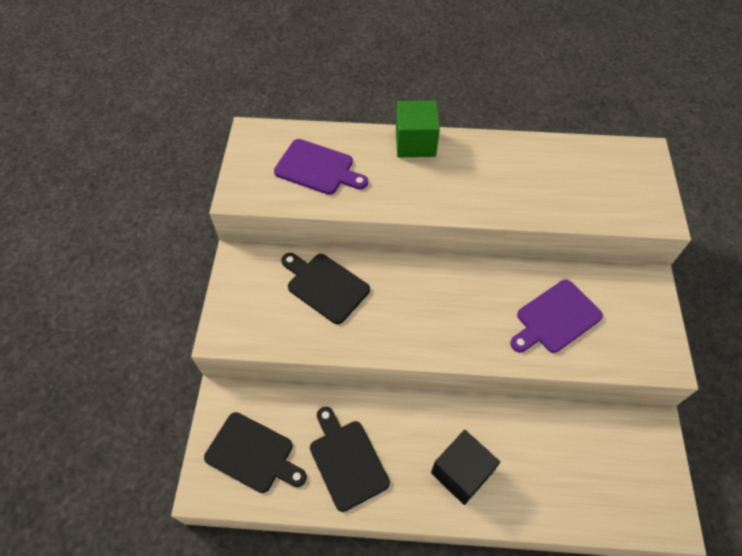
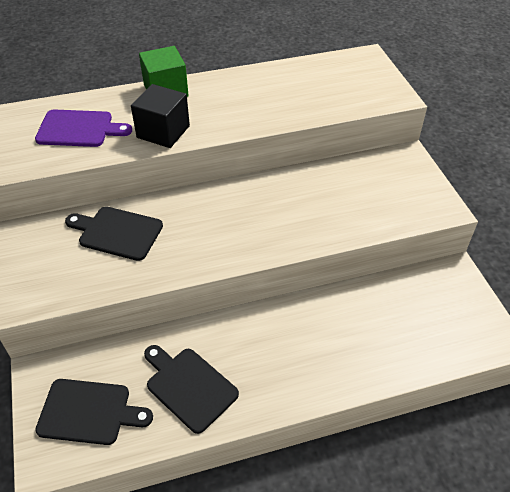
camera: 20 degrees left, 10 degrees down
(461, 472) = (303, 361): black cube -> black cube (163, 132)
(555, 318) = (340, 202): purple cutting board -> none

